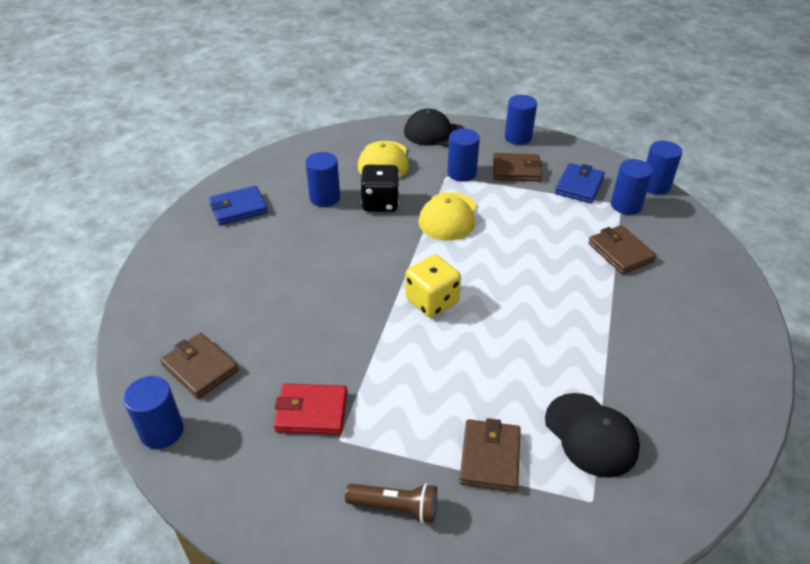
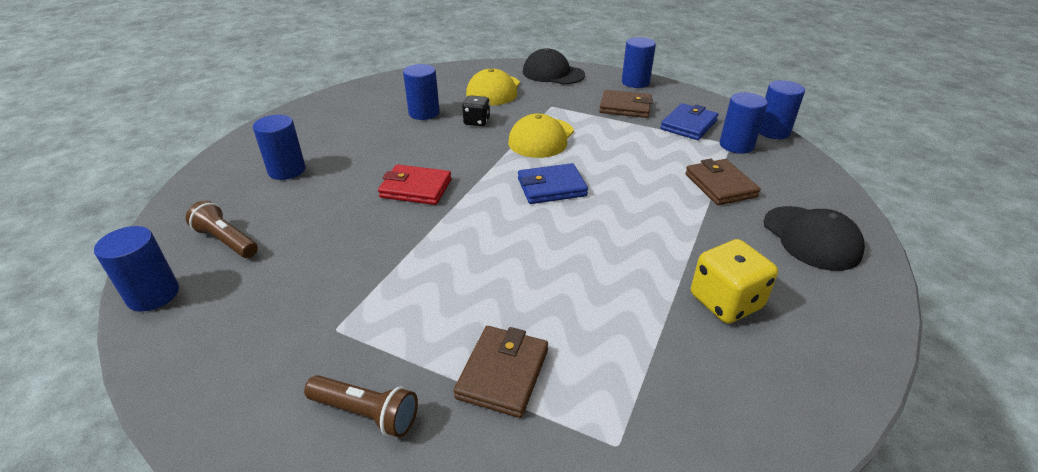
camera: 10 degrees right, 5 degrees down
(200, 368) = (226, 241): brown wallet -> brown flashlight
(238, 208) = (338, 114): blue wallet -> blue wallet (551, 187)
(311, 412) = (319, 297): red wallet -> red wallet (416, 188)
(380, 203) = (476, 121): black dice -> black dice, size x0.63
(432, 301) = (495, 208): yellow dice -> yellow dice (725, 301)
(461, 173) = (568, 105): blue cylinder -> blue cylinder (287, 170)
(591, 434) = (637, 365): black cap -> black cap (811, 238)

